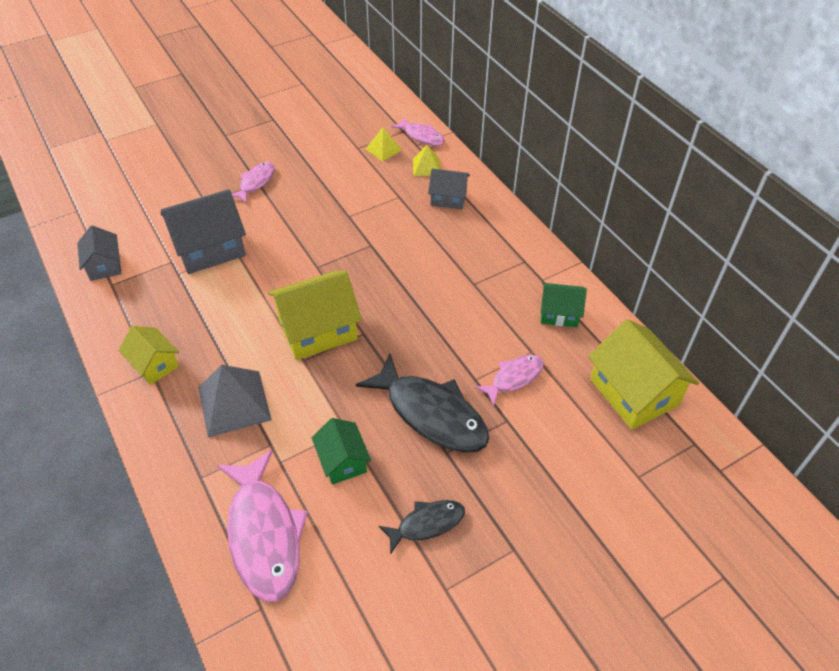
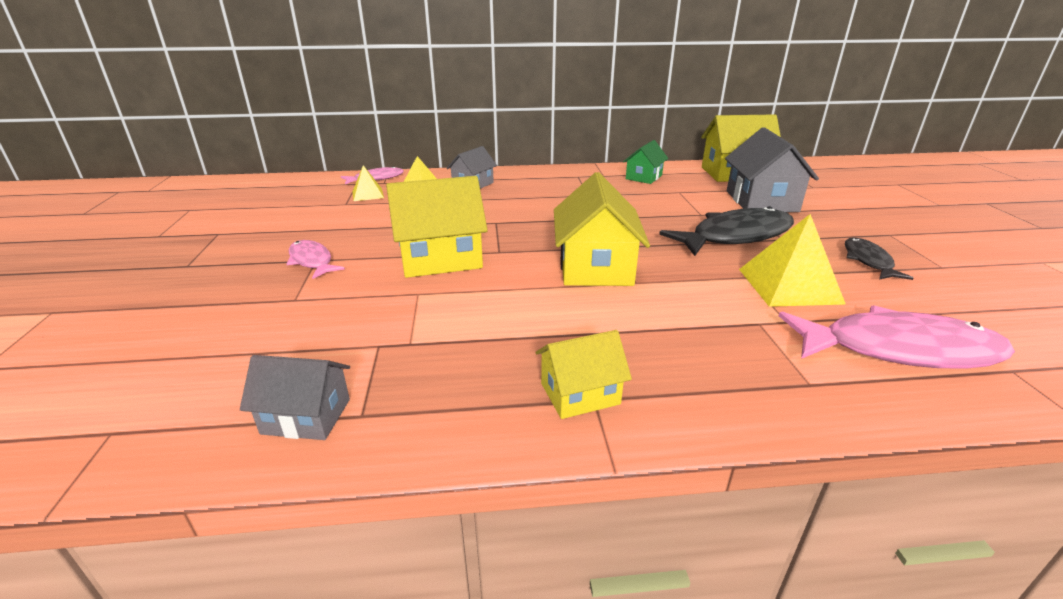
camera: 65 degrees left, 20 degrees down
(210, 248) = (390, 310): grey house -> grey house (761, 201)
(234, 403) = (685, 337): grey pyramid -> none
(290, 240) = (440, 258): none -> yellow house
(342, 461) = (789, 286): green house -> yellow pyramid
(514, 378) = (705, 202): pink fish -> none

